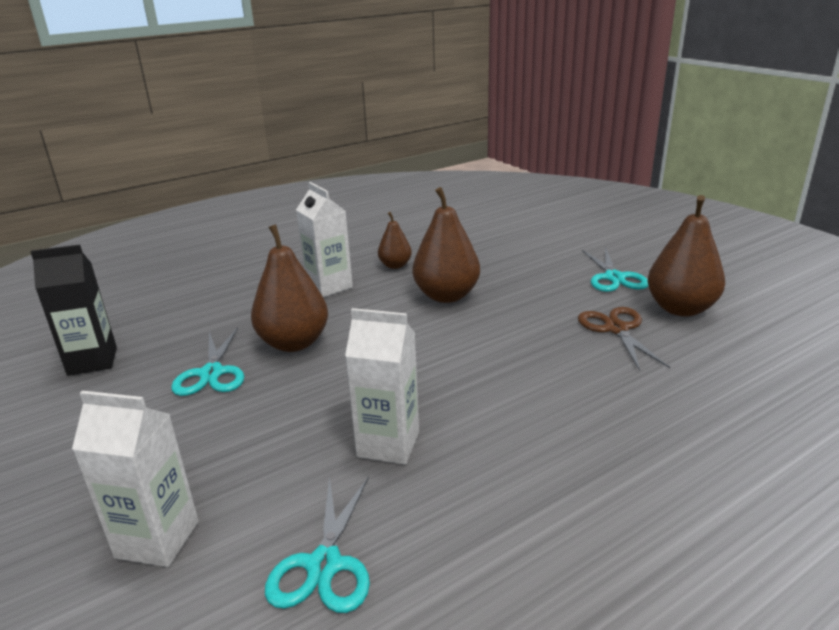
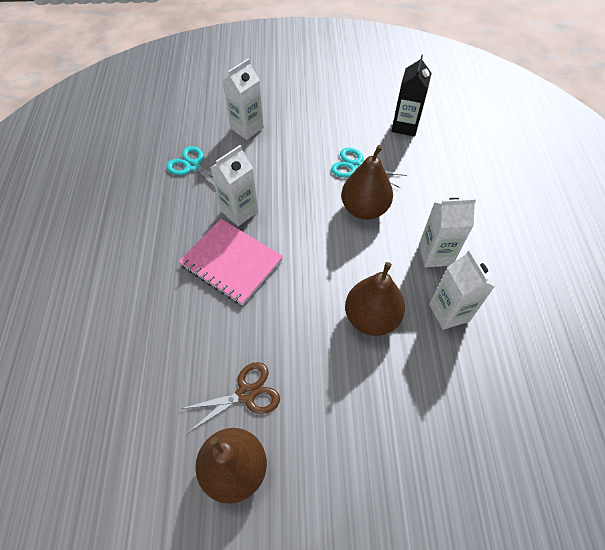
camera: 120 degrees right, 30 degrees up
(395, 265) = (449, 312): brown pear -> white carton
(484, 408) = (231, 262): none -> pink notebook
(614, 278) = (318, 466): turquoise scissors -> none
(616, 329) = (246, 393): brown scissors -> brown scissors turned 45 degrees counterclockwise

